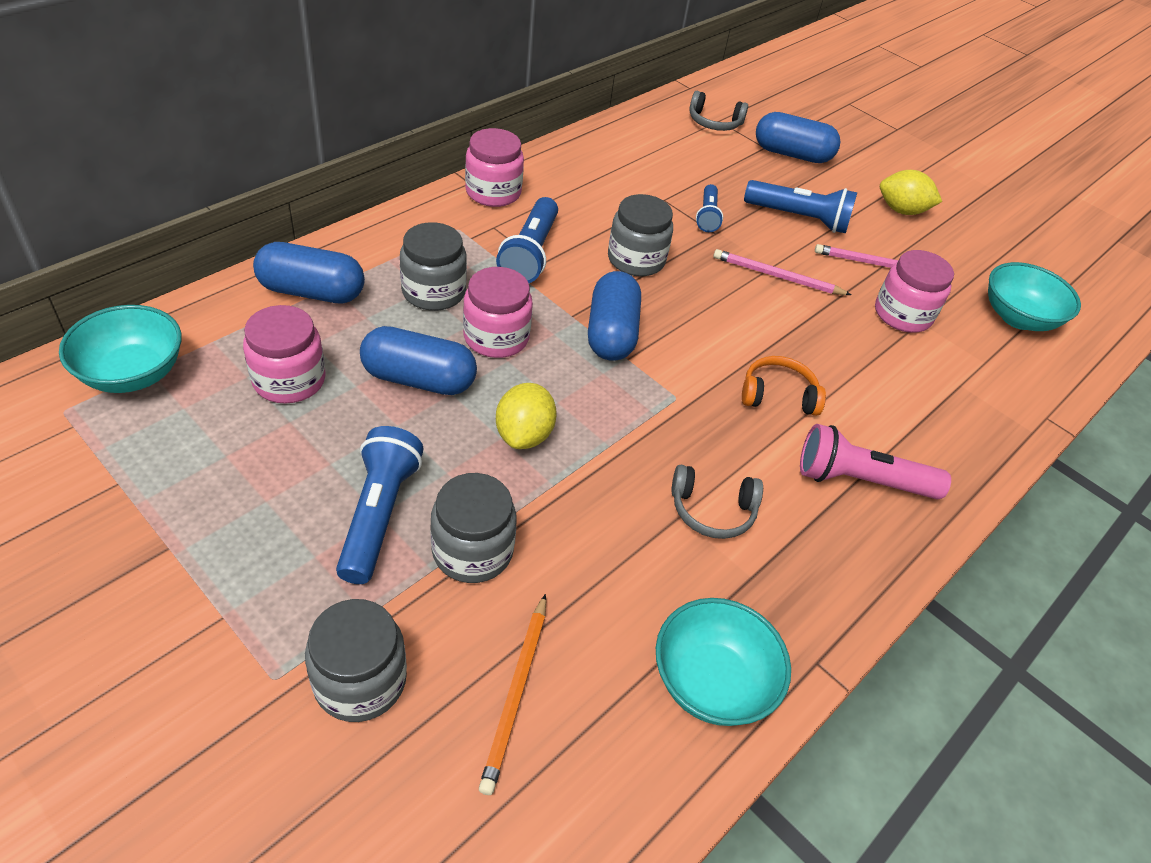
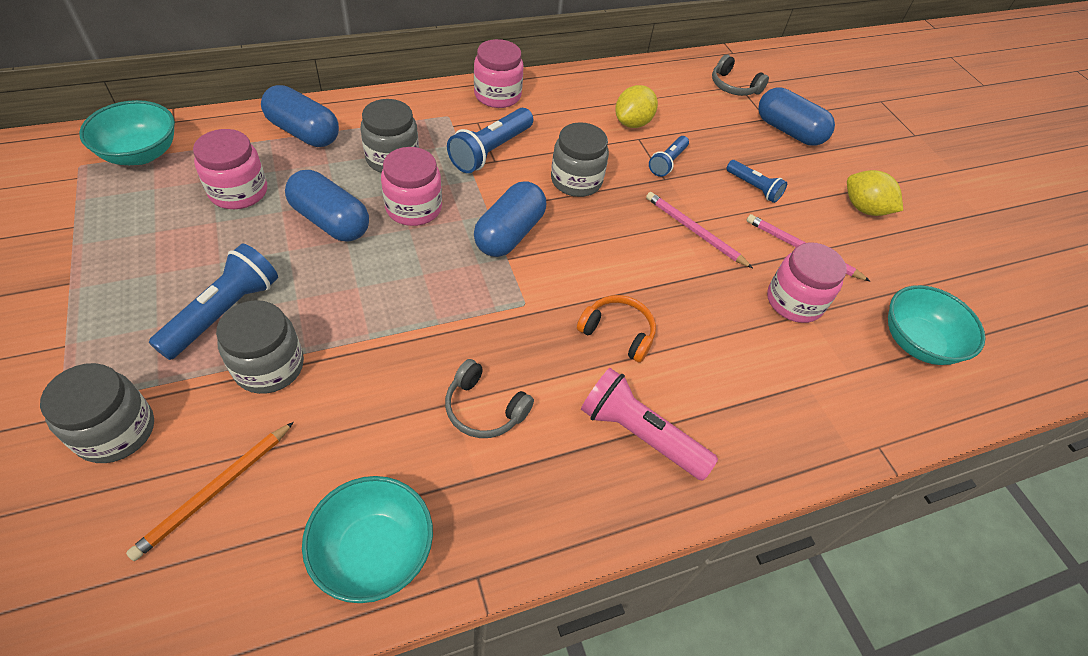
camera: 25 degrees right, 5 degrees up
(524, 435) = (377, 291): yellow lemon -> yellow lemon (632, 123)
(799, 218) = (753, 188): blue flashlight -> blue flashlight, size x0.60

